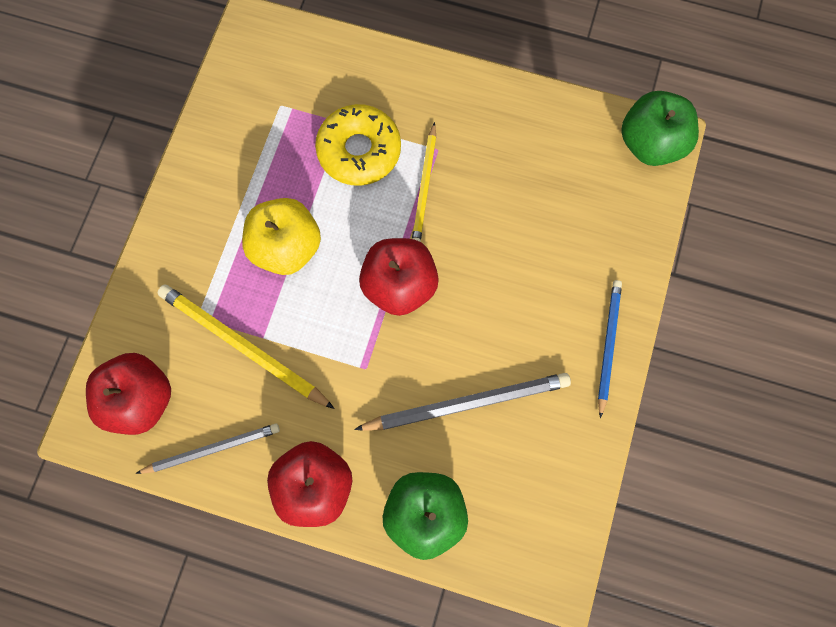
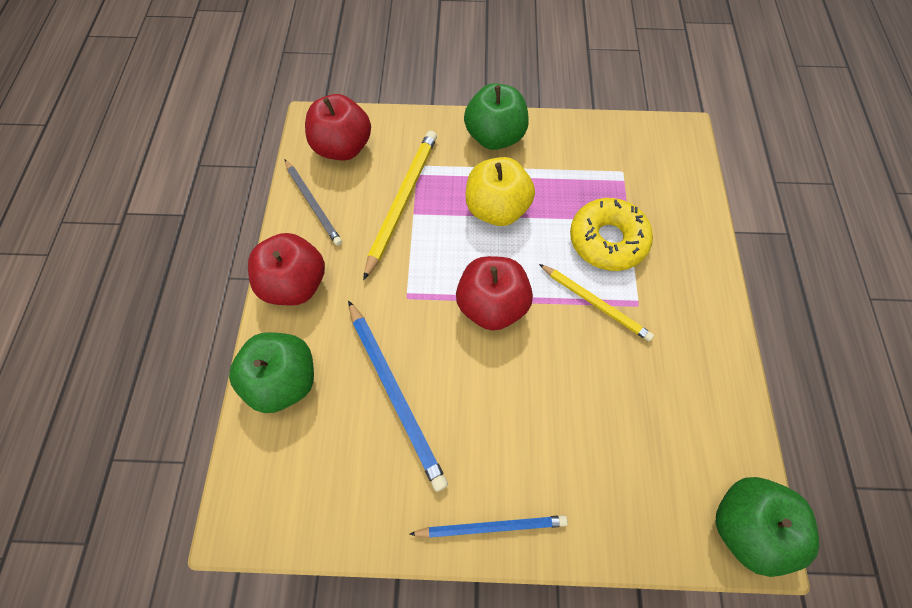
camera: 75 degrees right, 10 degrees down
(187, 221) = (495, 137): none -> green apple
(424, 187) = (595, 303): yellow pencil -> yellow pencil turned 135 degrees counterclockwise
(467, 403) = (395, 394): grey pencil -> blue pencil

